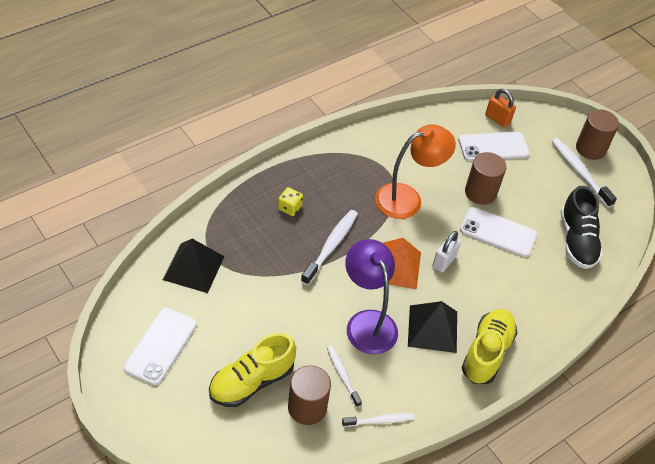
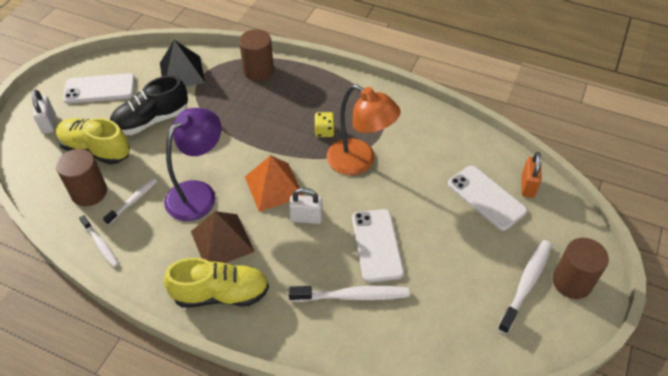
camera: 65 degrees right, 0 degrees up
(179, 410) = (49, 124): none -> white padlock
(289, 208) = (283, 95): yellow dice -> yellow dice (324, 131)
(331, 246) = (263, 136): white toothbrush -> white toothbrush (352, 296)
(432, 328) = (222, 241): black pyramid -> brown pyramid
(480, 192) = (416, 211): brown cylinder -> brown cylinder (258, 71)
(576, 240) = (424, 318): black shoe -> black shoe (151, 120)

